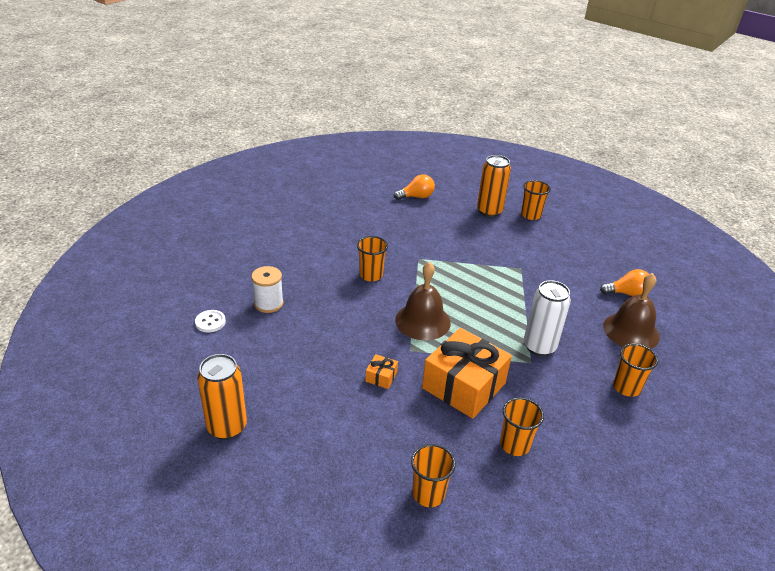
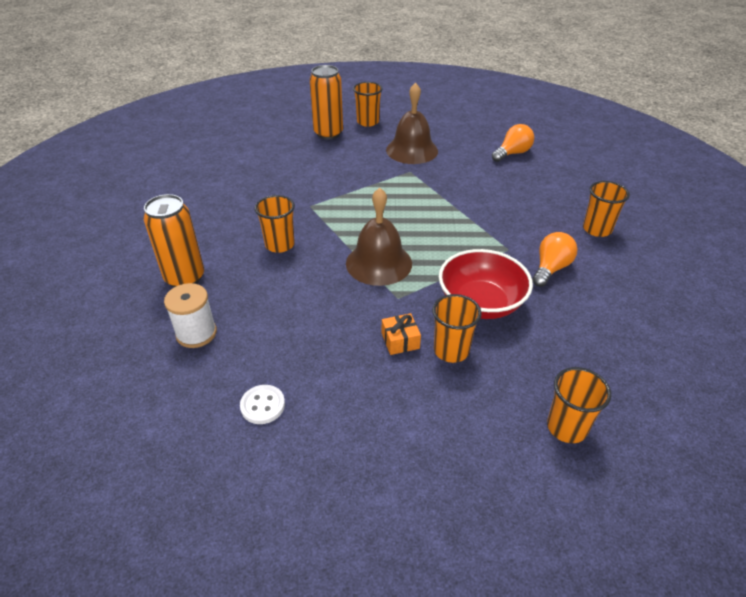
camera: 35 degrees left, 5 degrees up
(210, 322) = (143, 395): white button -> white button (262, 405)
(227, 427) = (296, 506): orange can -> orange can (185, 278)
(416, 197) = (244, 148): orange light bulb -> orange light bulb (550, 268)
(464, 386) = (481, 303): orange gift -> red bowl
(514, 445) = (578, 330): orange cup -> orange cup (451, 350)
(539, 346) = (500, 232): white can -> none
(631, 331) = (548, 182): brown bell -> brown bell (412, 150)

